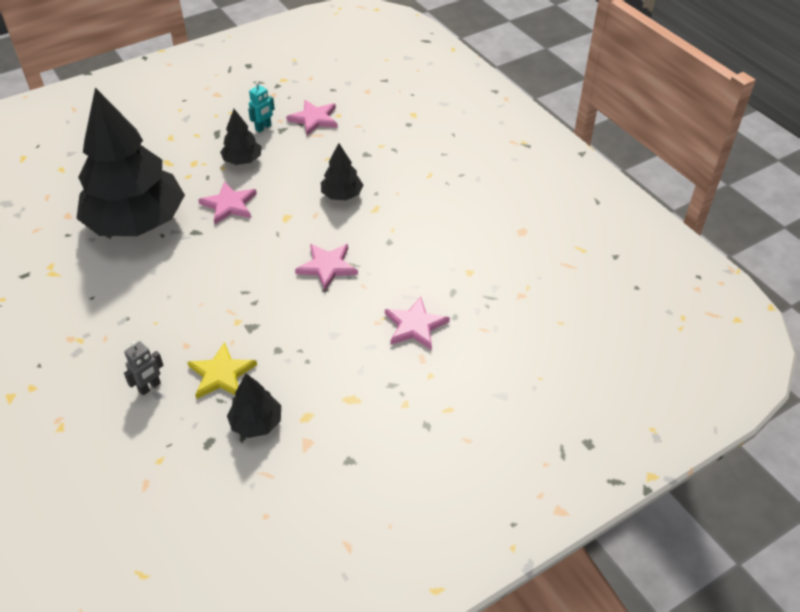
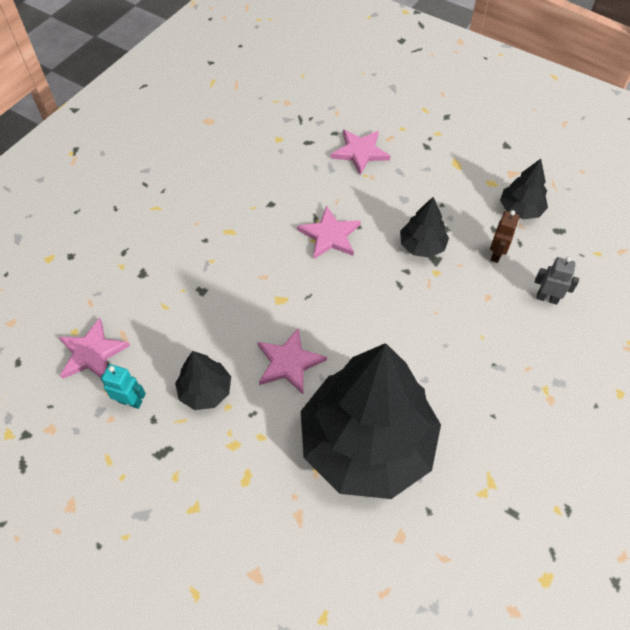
camera: 115 degrees left, 10 degrees up
(221, 374) = (497, 254): yellow star -> brown robot
(342, 195) = (222, 266): black tree -> black tree (422, 246)

